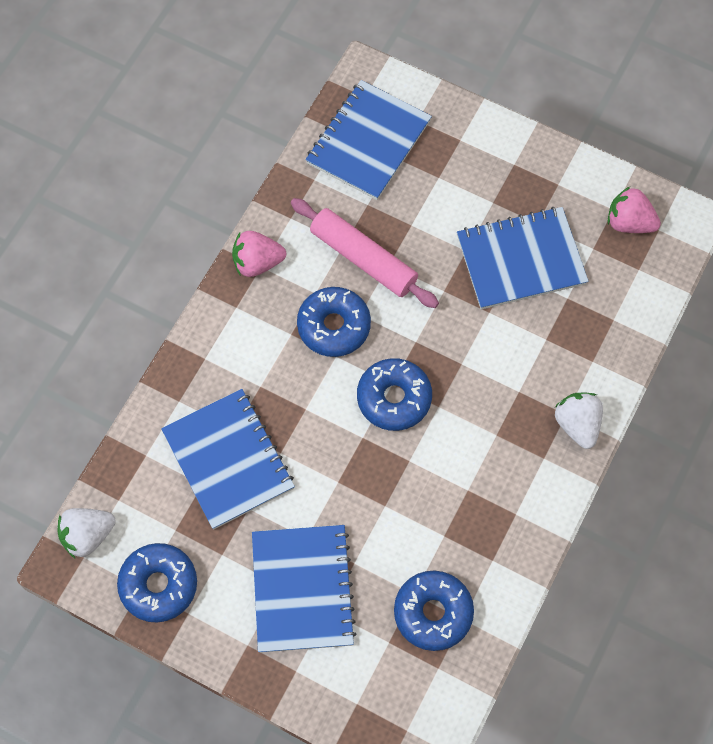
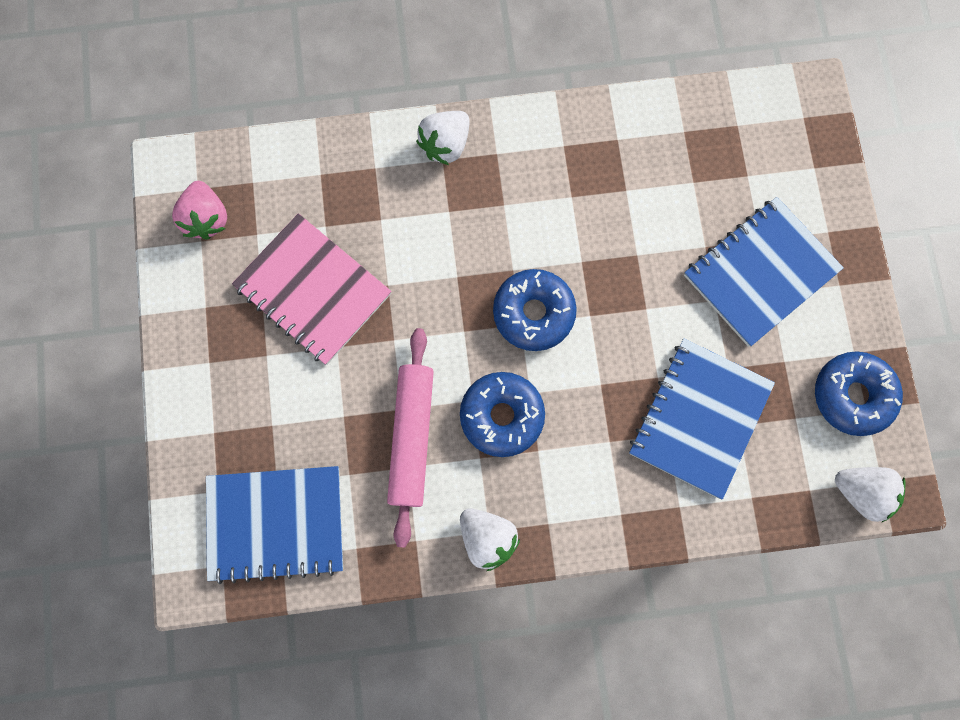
camera: 125 degrees left, 10 degrees up
(257, 262) = (487, 538): pink strawberry -> white strawberry
(433, 613) = (697, 157): blue donut -> none
(521, 260) = (313, 290): blue notebook -> pink notebook

